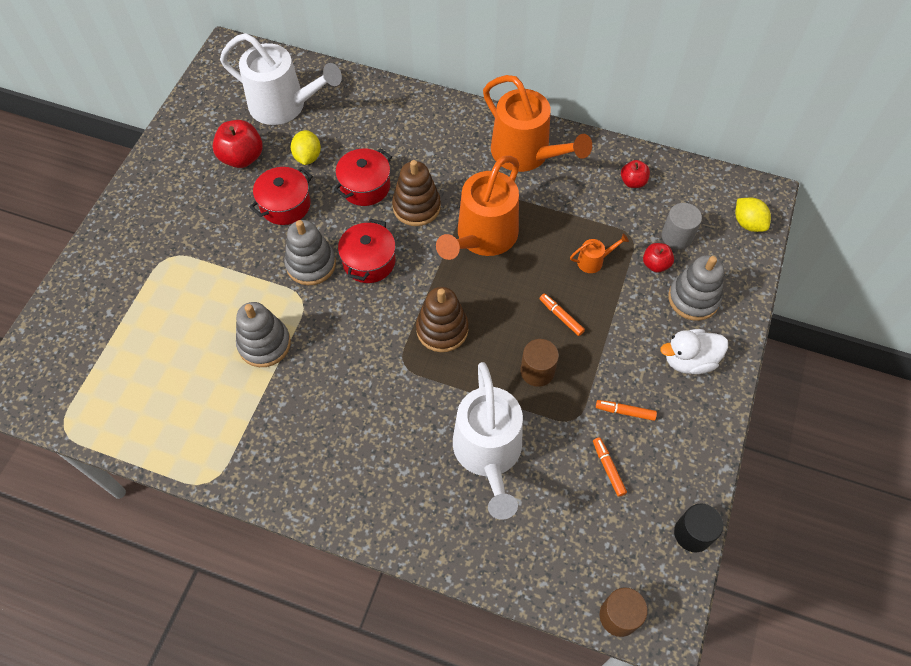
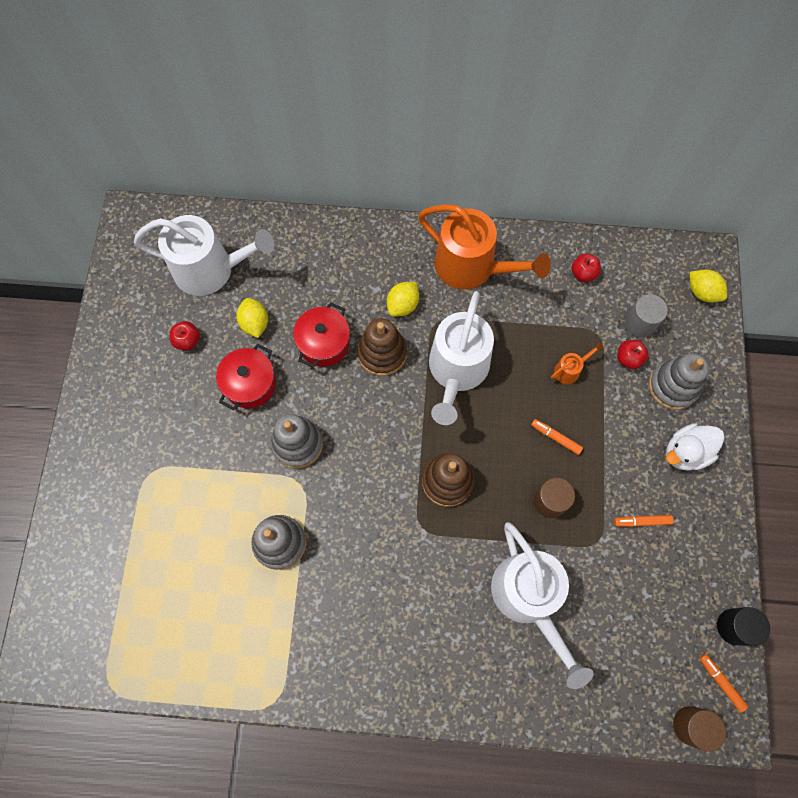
camera: 15 degrees left, 10 degrees up
(242, 157) = (187, 340): red apple -> red apple, size x0.59
(369, 261) = (354, 426): red pot -> none
(450, 171) = (403, 305): none -> yellow lemon
(483, 237) = (457, 370): orange watering can -> white watering can
(608, 468) = (642, 583): orange marker -> orange marker (720, 682)

